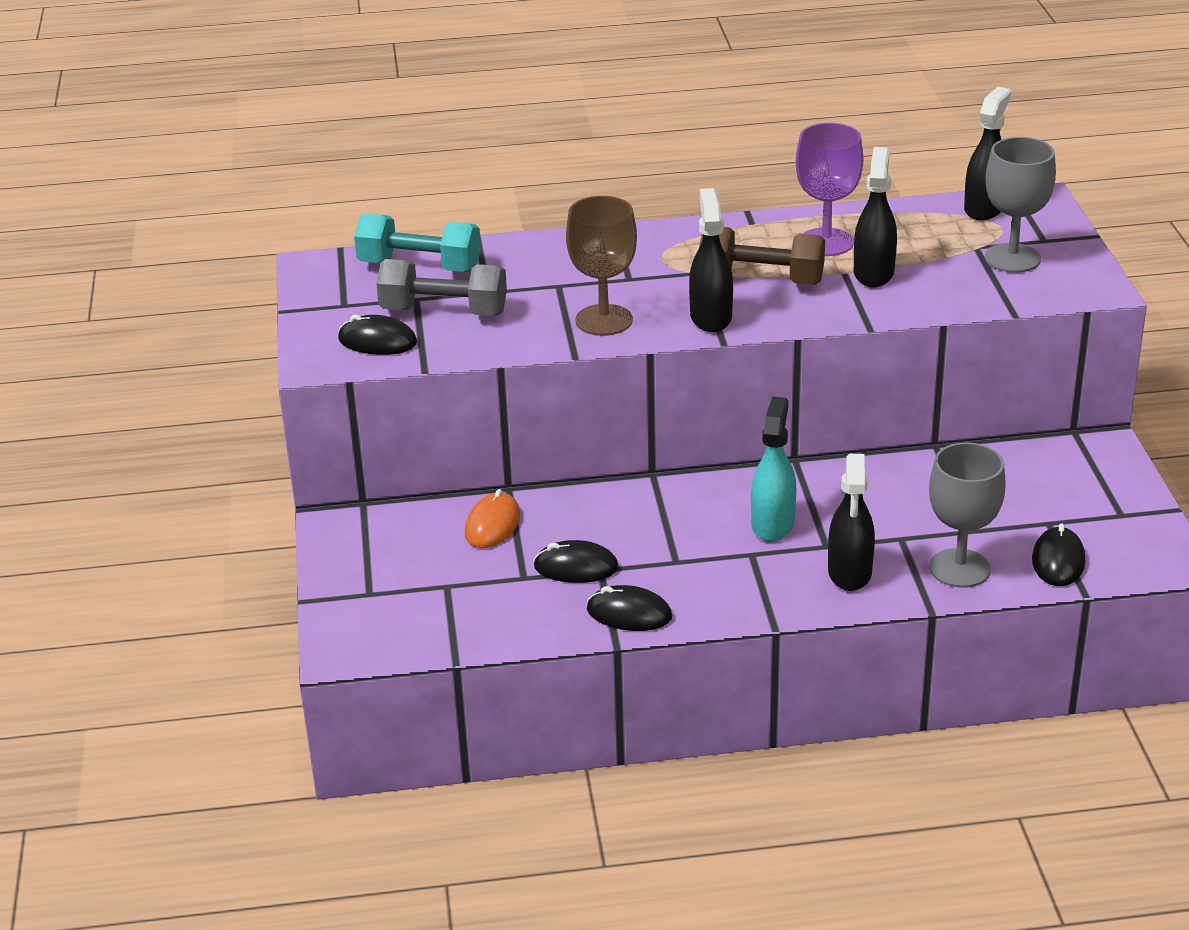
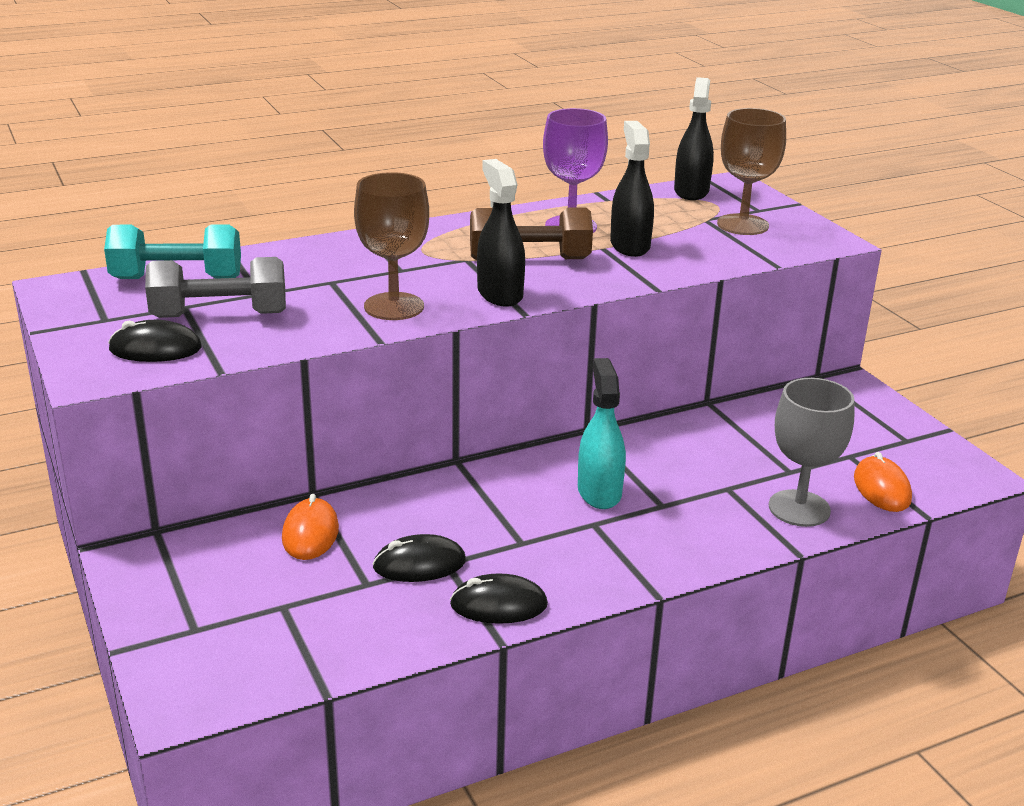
camera: 20 degrees left, 5 degrees down
(849, 572) = (699, 527): black spray bottle -> none
(1012, 258) = (742, 225): grey goblet -> brown goblet
(1058, 561) = (882, 488): black mouse -> orange mouse

